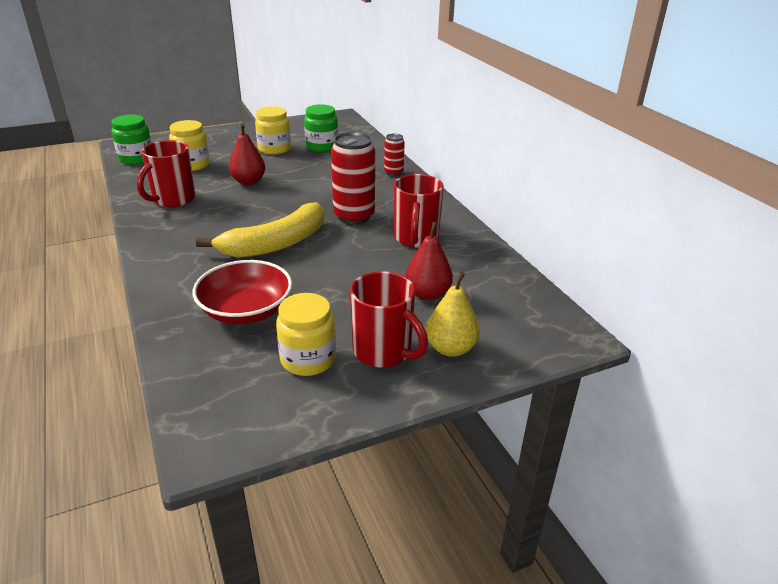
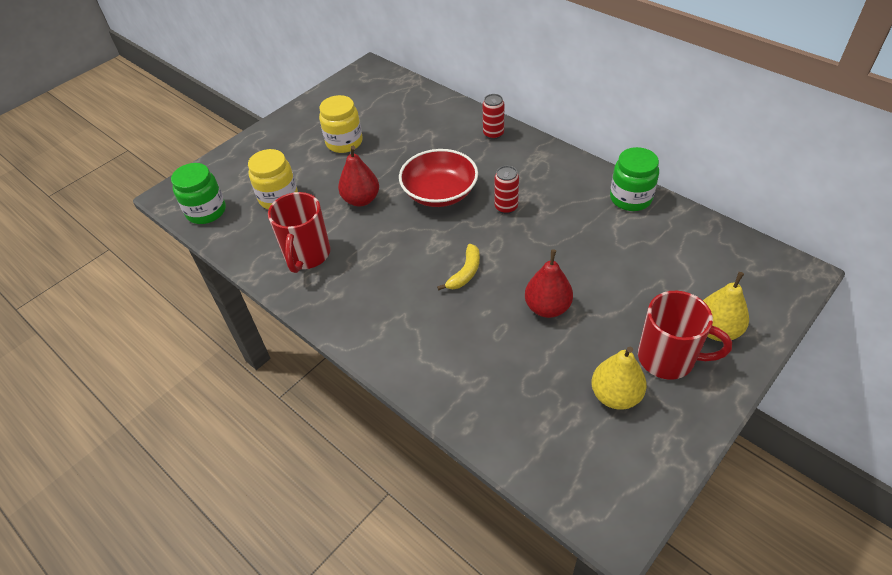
camera: 20 degrees left, 15 degrees up
(246, 311) = (513, 366): red bowl -> red bowl (440, 193)
(275, 244) = (465, 273): yellow banana -> yellow banana, size x0.46
(308, 359) = (615, 395): yellow jar -> yellow pear
(322, 146) = (390, 121): green jar -> green jar (630, 198)
(354, 216) = (506, 207): red can -> red can, size x0.53
(416, 238) = (585, 214): red mug -> none
(427, 294) = (649, 277): red pear -> red pear (547, 307)

